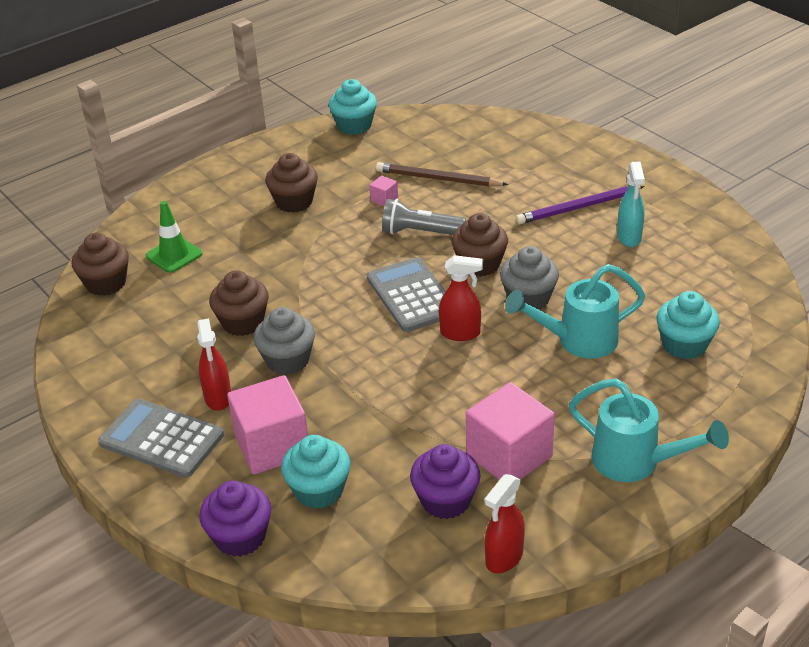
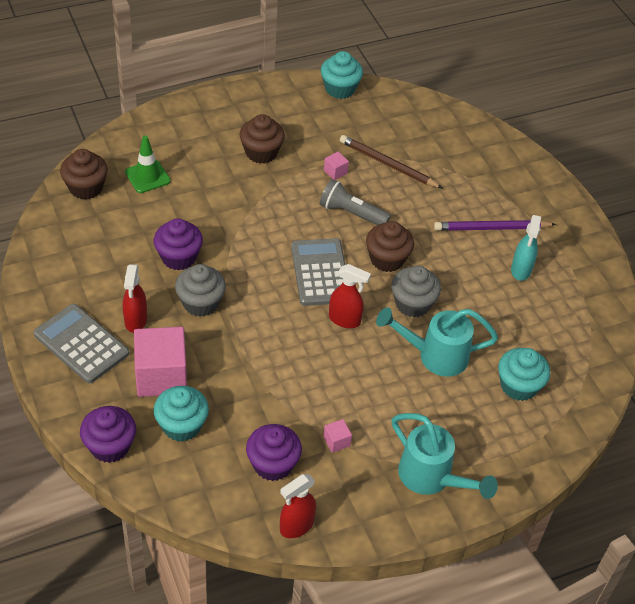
camera: 10 degrees right, 10 degrees up
(243, 322) = (178, 257): brown cupcake -> purple cupcake
(509, 455) = (336, 441): pink cube -> pink cube, size x0.42

